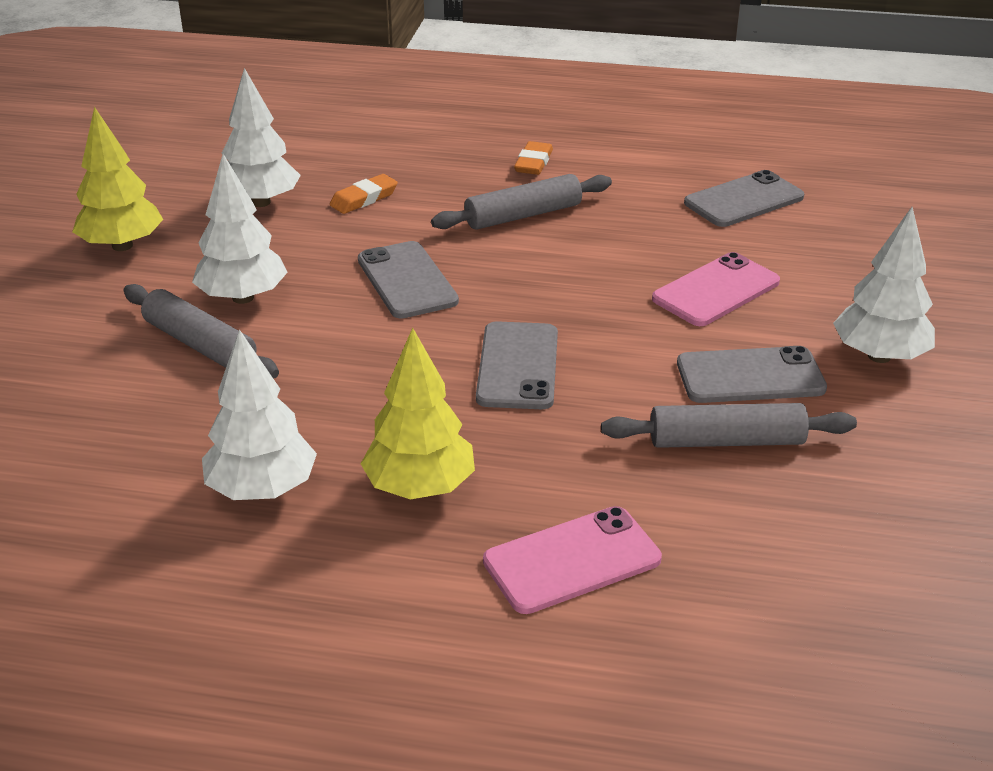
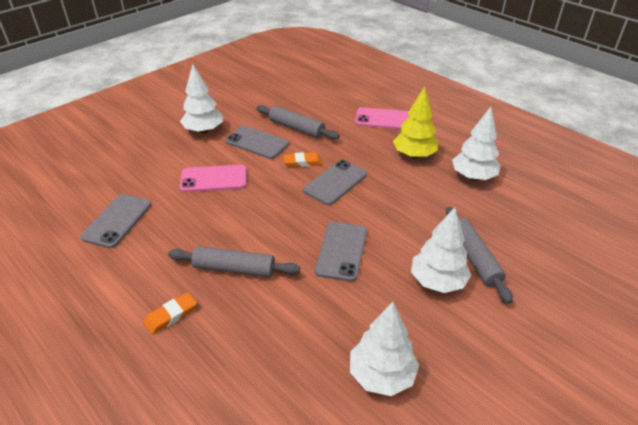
camera: 145 degrees left, 5 degrees up
(122, 246) = (501, 374): yellow tree -> none
(364, 199) = (309, 338): orange eraser -> orange eraser (302, 162)
(744, 200) = (117, 221): grey phone -> grey phone turned 75 degrees counterclockwise

